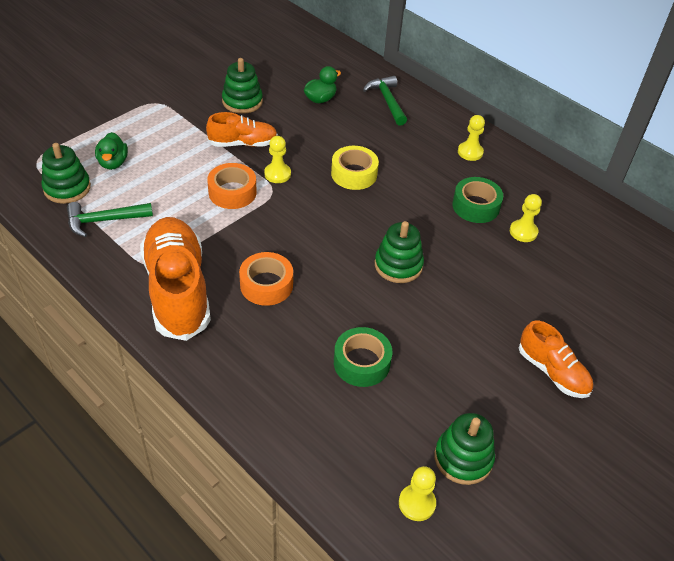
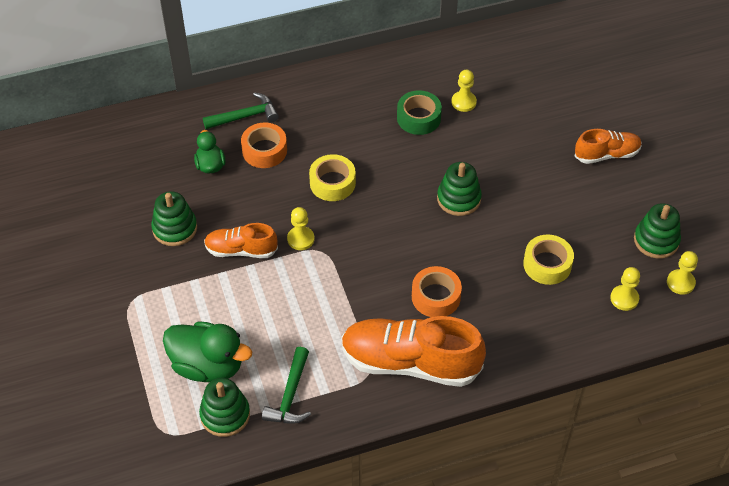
camera: 60 degrees left, 5 degrees up
(113, 163) = (208, 366): green duck -> green duck, size x1.78
(232, 192) = (306, 282): orange tape -> orange tape (264, 150)
(243, 143) = (241, 250): orange shoe -> orange shoe turned 105 degrees counterclockwise
(361, 363) = (547, 264): green tape -> yellow tape
(387, 101) = (245, 116): green hammer -> green hammer turned 150 degrees clockwise
(470, 152) = (351, 90): yellow pawn -> yellow pawn (624, 298)

